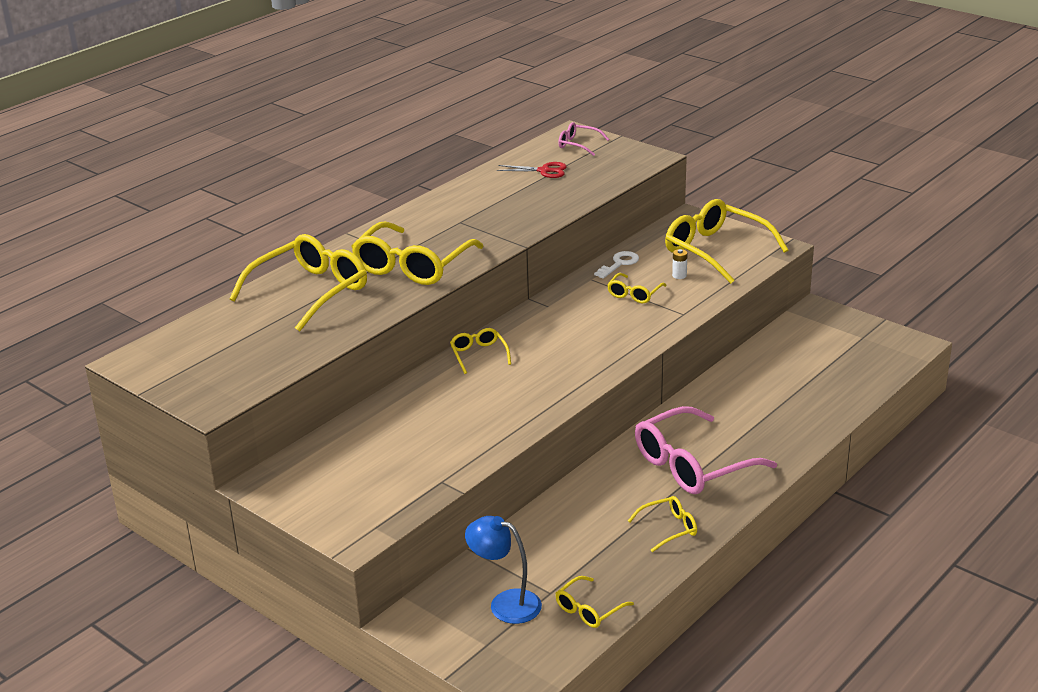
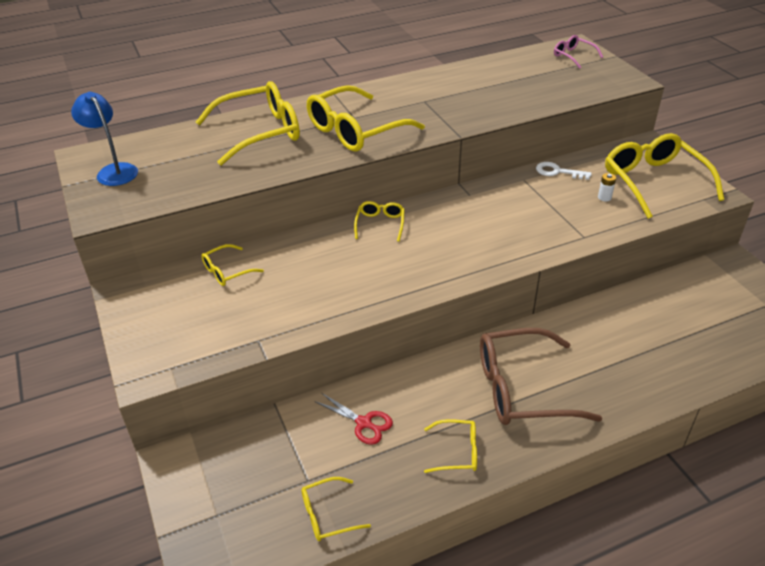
camera: 25 degrees right, 10 degrees up
(505, 603) = (263, 476): blue lamp -> blue lamp (113, 171)
(544, 171) = (527, 72): red scissors -> red scissors (364, 423)
(619, 264) = (557, 172): white key -> white key turned 135 degrees counterclockwise
(634, 294) = (552, 204): yellow glasses -> yellow glasses (227, 271)
(692, 465) = (521, 389): pink glasses -> brown glasses

